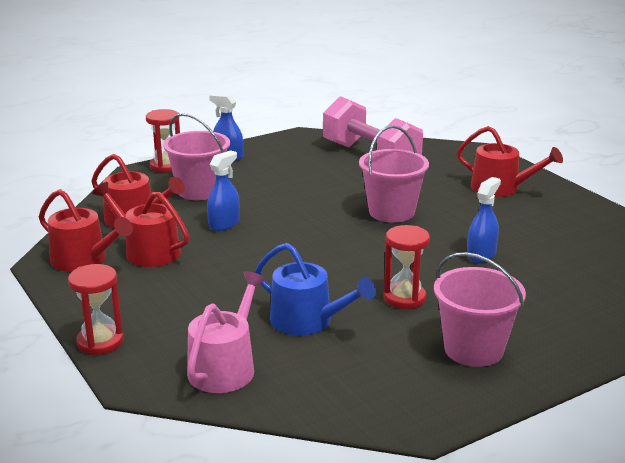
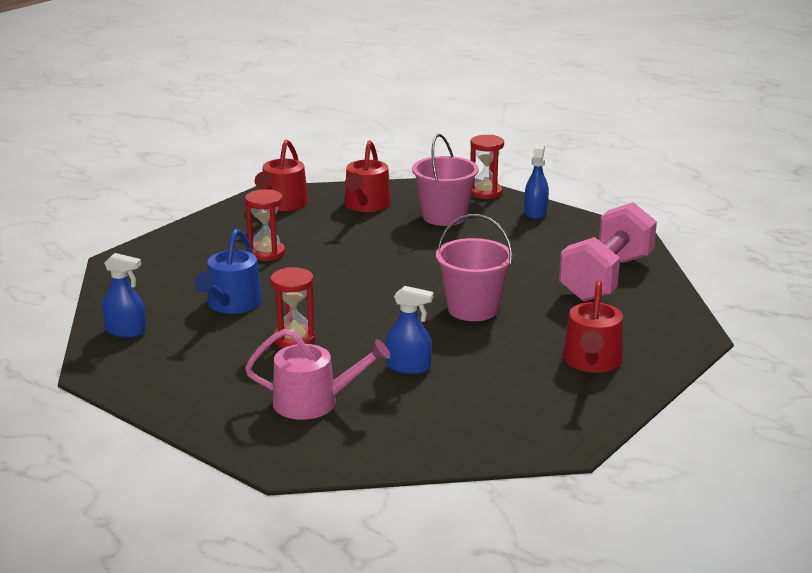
camera: 70 degrees right, 0 degrees up
(100, 342) = (165, 237): red hourglass -> red hourglass (266, 253)
(147, 251) = (312, 222): red watering can -> none
(224, 224) = (384, 239): blue spray bottle -> blue spray bottle (126, 331)
(225, 367) = (149, 286): pink watering can -> pink watering can (314, 402)
(473, 349) = (218, 382): pink bucket -> none

